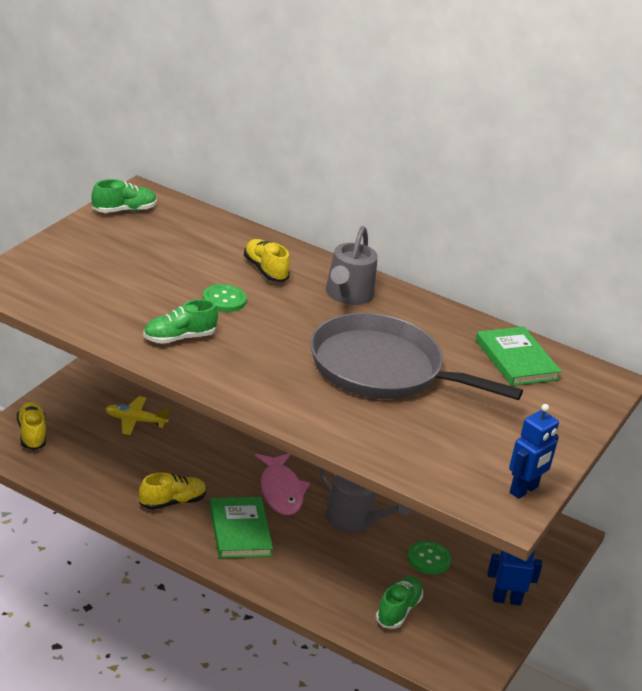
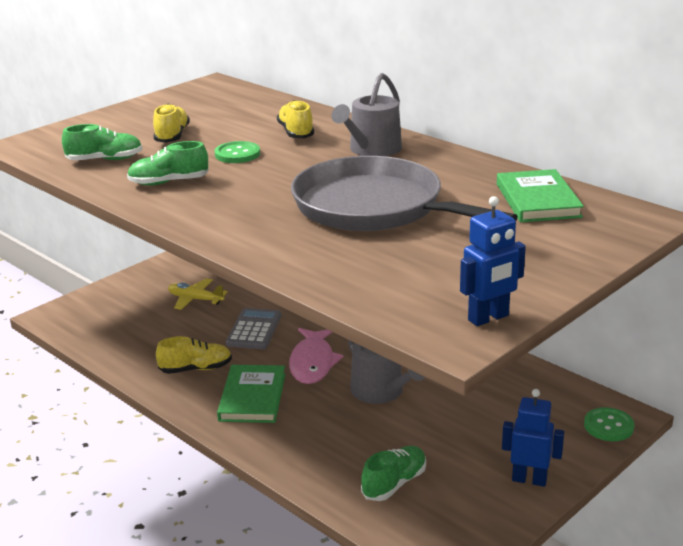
camera: 20 degrees right, 5 degrees down
(31, 434) = (91, 308): yellow shoe -> yellow shoe (172, 136)
(124, 210) = (185, 94): green shoe -> green shoe (105, 160)
(209, 455) = (254, 330): none -> grey calculator
(428, 559) = (450, 433): green button -> green button (608, 426)

